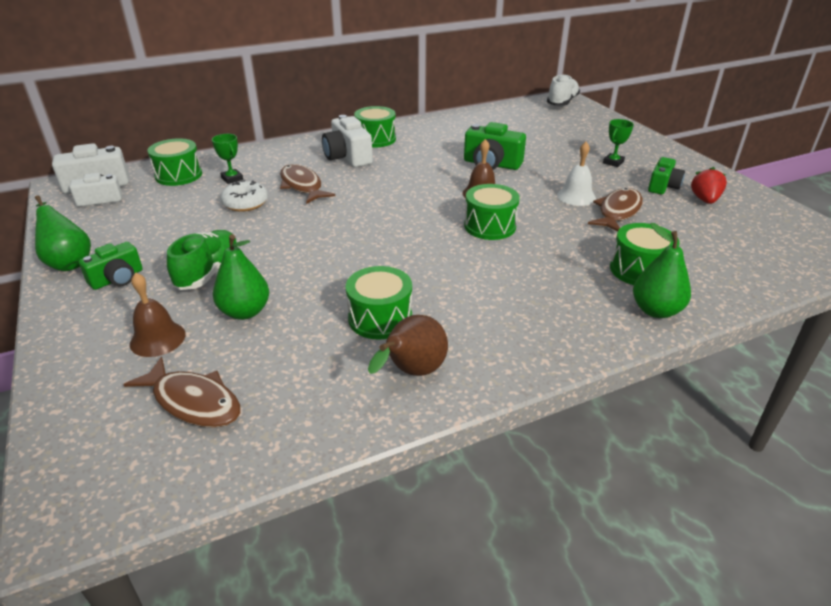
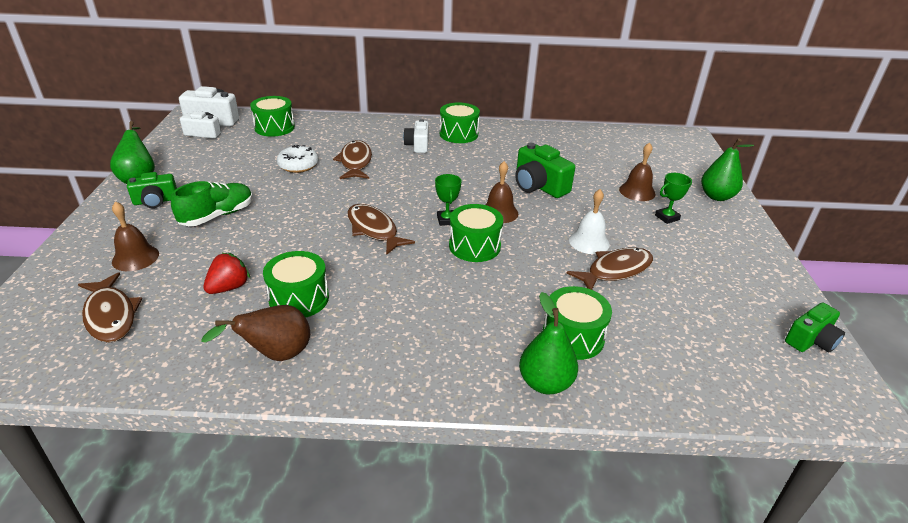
camera: 25 degrees right, 0 degrees up
(232, 179) = (309, 141): green trophy -> green trophy (447, 220)
(245, 312) = (210, 257): green pear -> green pear (716, 196)
(347, 157) = (418, 145): white camera -> white camera, size x0.66
(386, 239) = (374, 230): none -> brown fish
(562, 102) = (679, 139): white shoe -> none
(571, 149) = (637, 191): none -> brown bell
(663, 186) = (694, 258): green camera -> green camera (811, 340)
(704, 200) = (727, 287): red strawberry -> red strawberry (229, 287)

